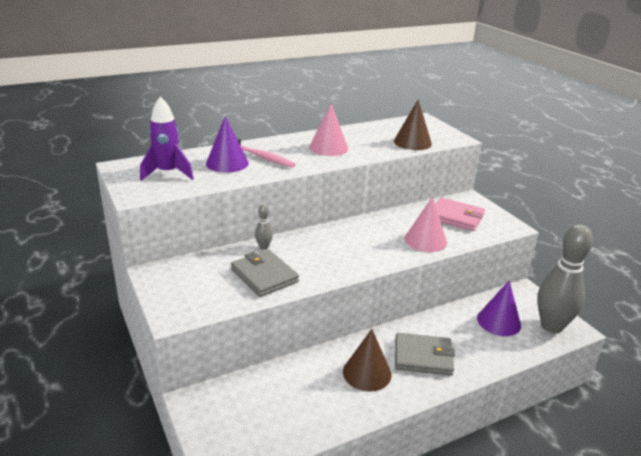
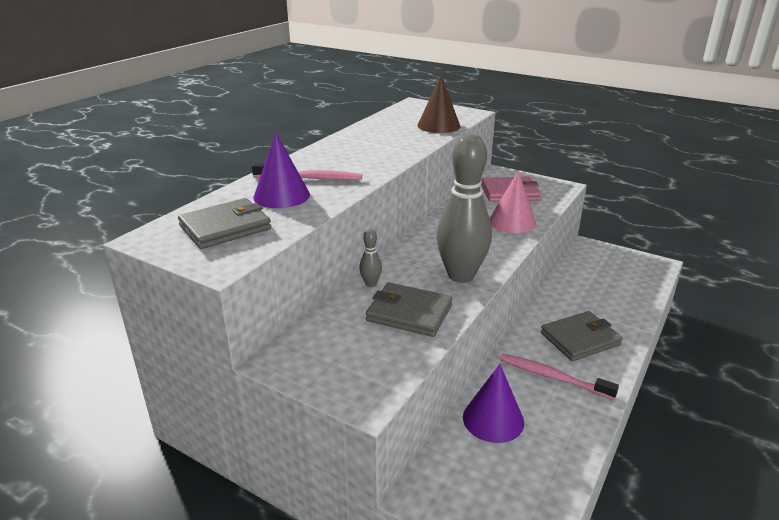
camera: 30 degrees left, 0 degrees up
(168, 173) = (225, 227): purple rocket -> grey wallet
(328, 148) = (367, 151): pink cone -> none
(367, 373) = (552, 377): brown cone -> pink toothbrush
(499, 321) = (600, 281): purple cone -> purple cone (493, 419)
(551, 326) = (640, 268): grey bowling pin -> grey bowling pin (461, 275)

